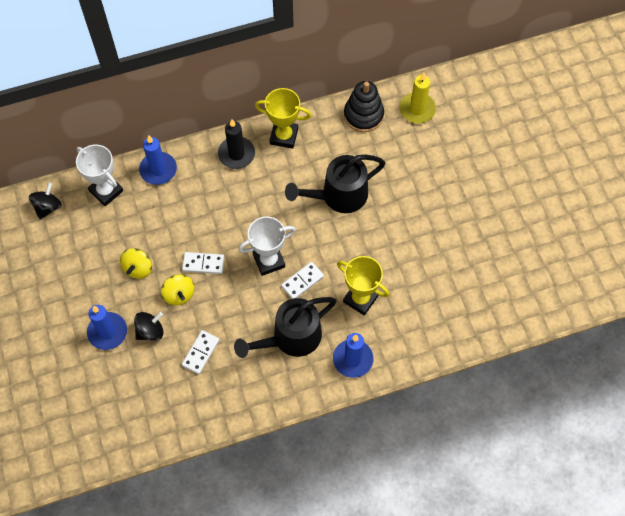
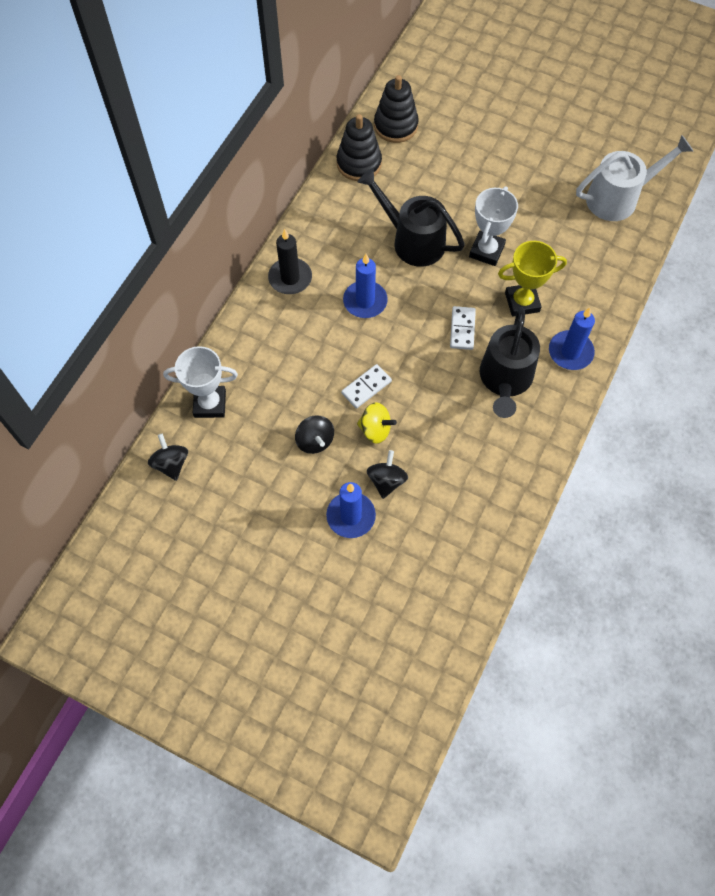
camera: 45 degrees left, 0 degrees up
(138, 268) = (315, 441): yellow spinning top -> black spinning top
(158, 170) = (236, 347): blue candle -> blue candle (365, 301)
(200, 353) = (448, 458): white domino -> none
(269, 261) = (417, 337): white trophy -> white trophy (486, 251)
(284, 136) = (313, 231): yellow trophy -> none
(338, 196) = (412, 240): black watering can -> black watering can turned 105 degrees clockwise
(417, 109) = (396, 126): yellow candle -> black stacking toy
(511, 289) = (619, 198): none -> white watering can

